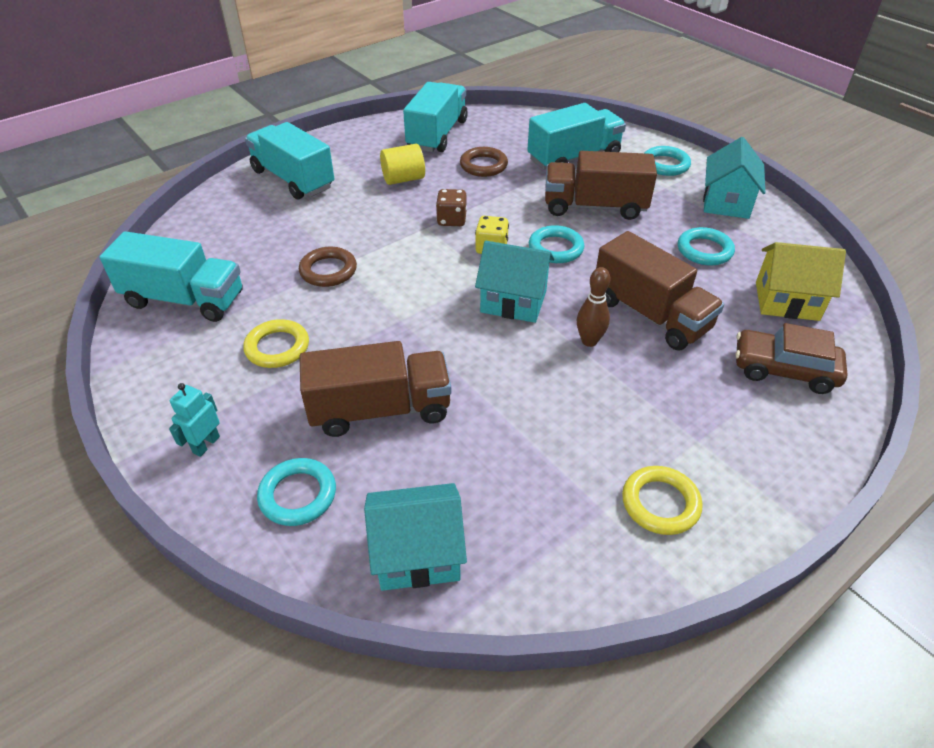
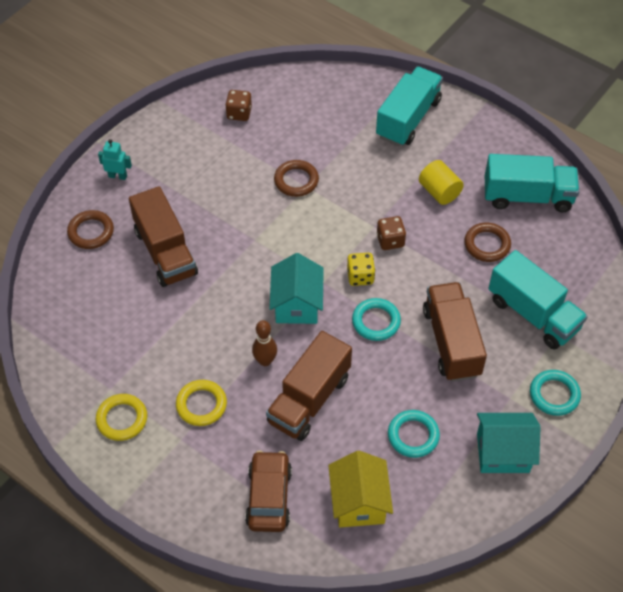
camera: 75 degrees right, 10 degrees up
(184, 300) = (239, 113): turquoise truck -> brown dice
(277, 347) = (207, 180): yellow ring -> yellow ring (201, 405)
(298, 495) = (91, 232): turquoise ring -> brown ring
(417, 553) = (62, 299): turquoise house -> none

